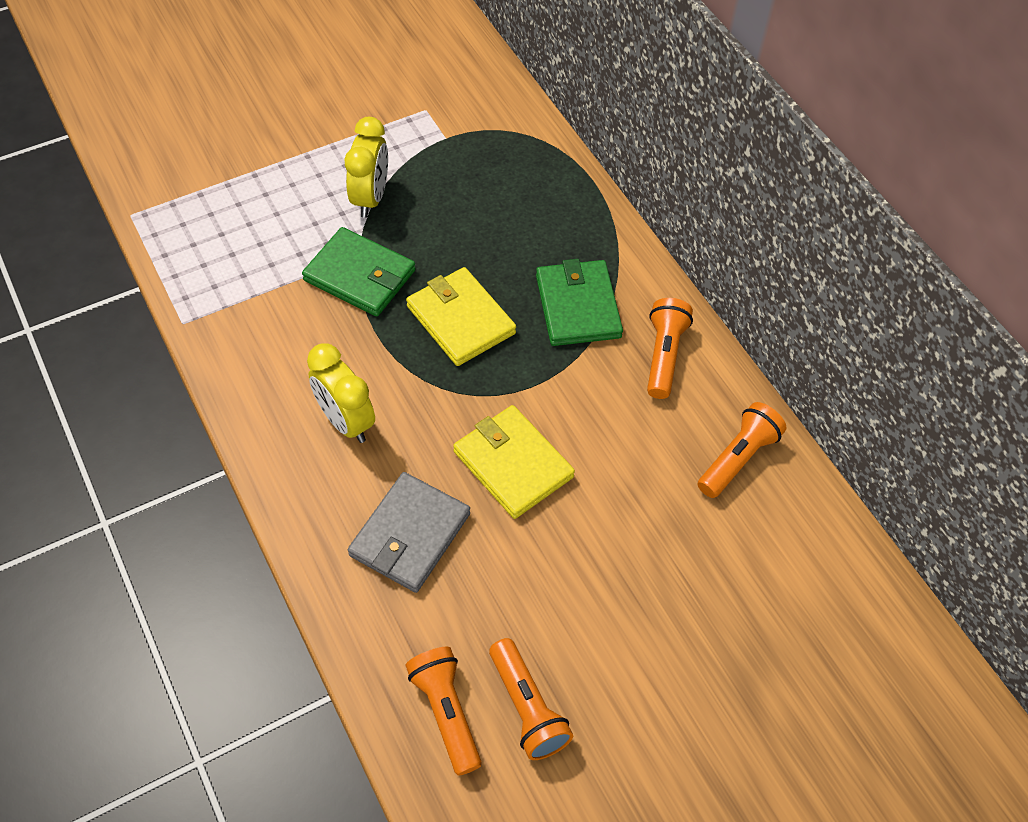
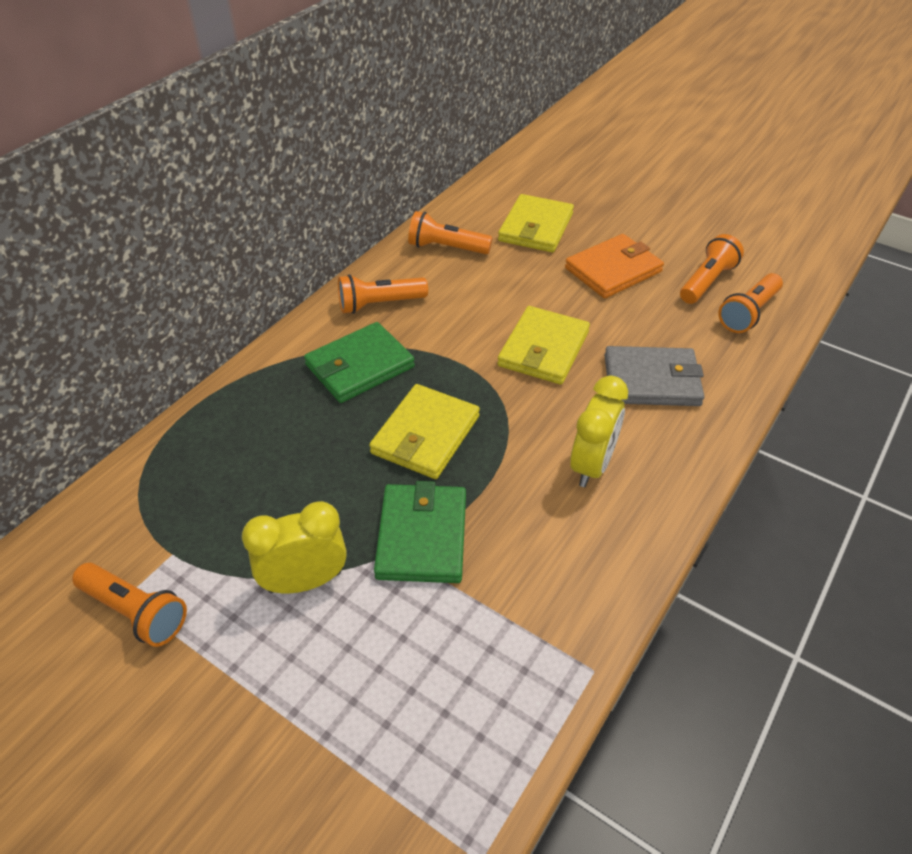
camera: 115 degrees left, 10 degrees down
(410, 112) = (136, 611): none -> orange flashlight
(606, 613) = (613, 270): none -> orange wallet
(737, 575) = (535, 227): none -> yellow wallet

